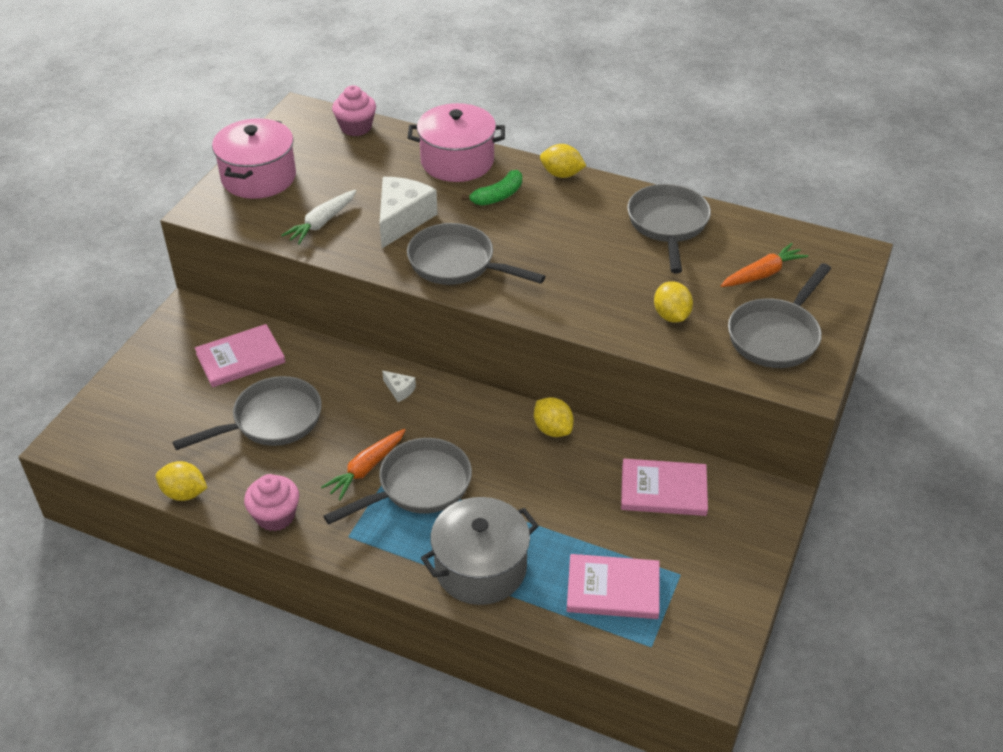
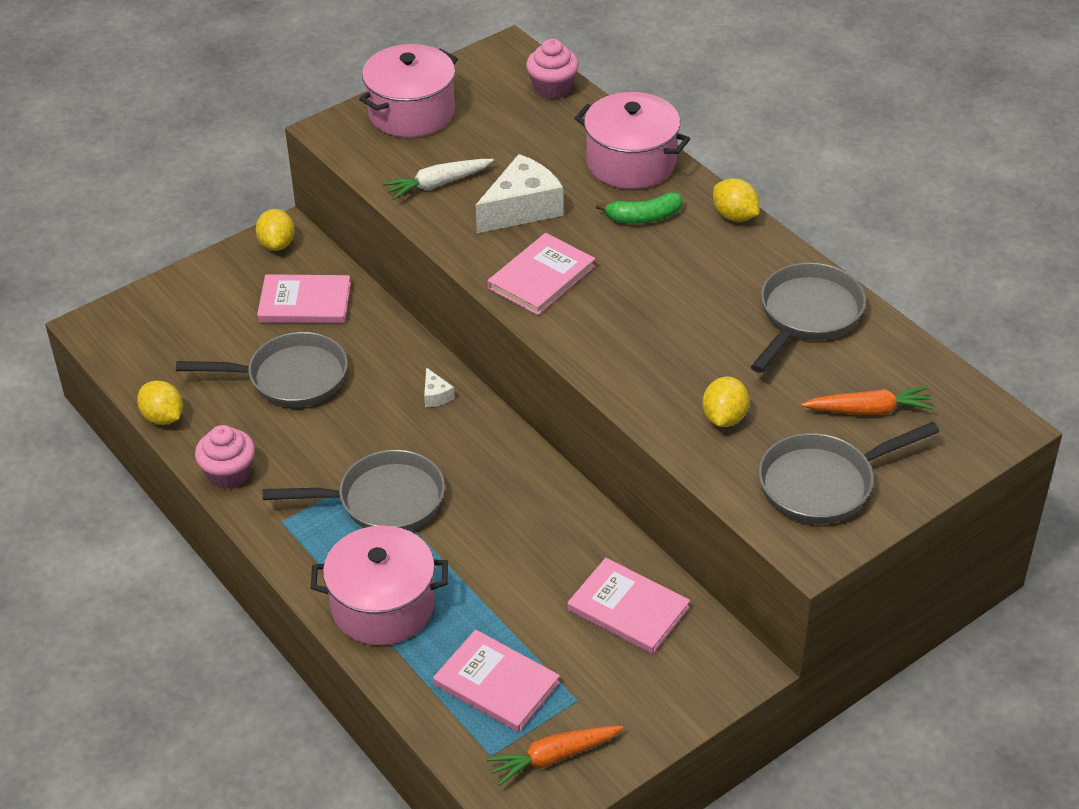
camera: 30 degrees right, 0 degrees up
(366, 468) = (345, 462): orange carrot -> orange carrot (554, 757)
(457, 263) = (541, 277): grey pan -> pink book
(480, 568) = (383, 606): grey pot -> pink pot
(552, 429) = (561, 498): yellow lemon -> yellow lemon (277, 244)

